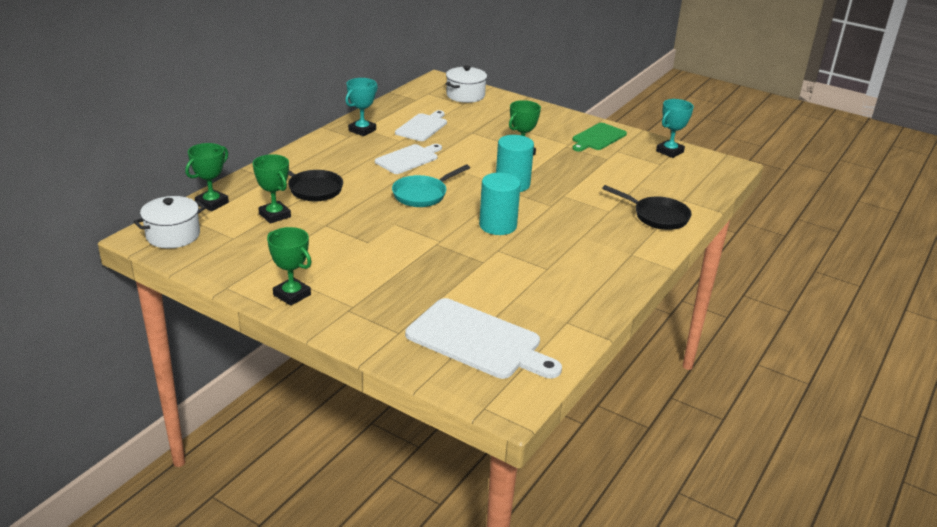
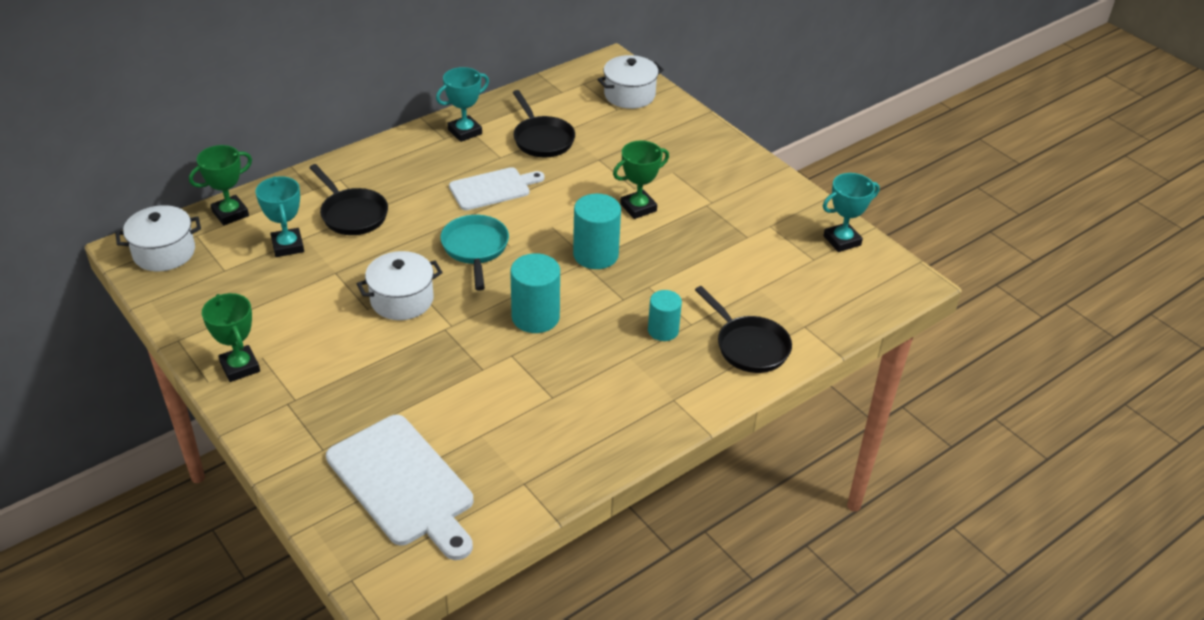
camera: 20 degrees right, 10 degrees up
(274, 215) = (288, 246): green trophy -> turquoise trophy
(390, 232) = (402, 300): none -> white pot
(422, 127) = (542, 139): white cutting board -> black pan
(423, 194) = (475, 249): turquoise pan -> turquoise pan turned 105 degrees clockwise
(593, 218) = (663, 330): none -> turquoise cylinder
(598, 138) = (758, 198): green cutting board -> none

